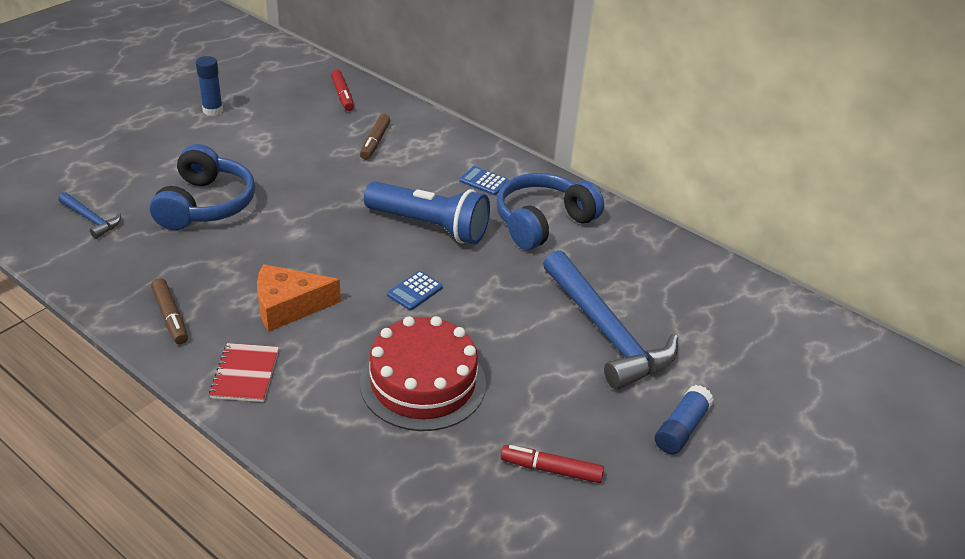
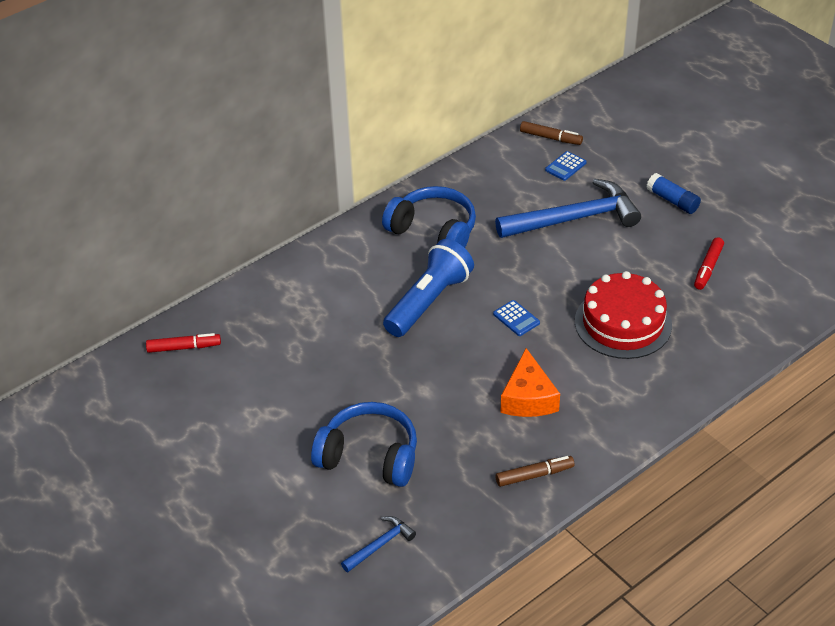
camera: 75 degrees left, 5 degrees up
(213, 110) = (188, 455): blue glue stick -> none
(245, 374) = (608, 425): red notebook -> none
(375, 142) = (283, 328): brown marker -> brown marker (550, 138)
(484, 181) = (365, 259): blue calculator -> blue calculator (565, 166)
(543, 222) = (433, 231): blue headphones -> blue headphones turned 150 degrees clockwise

